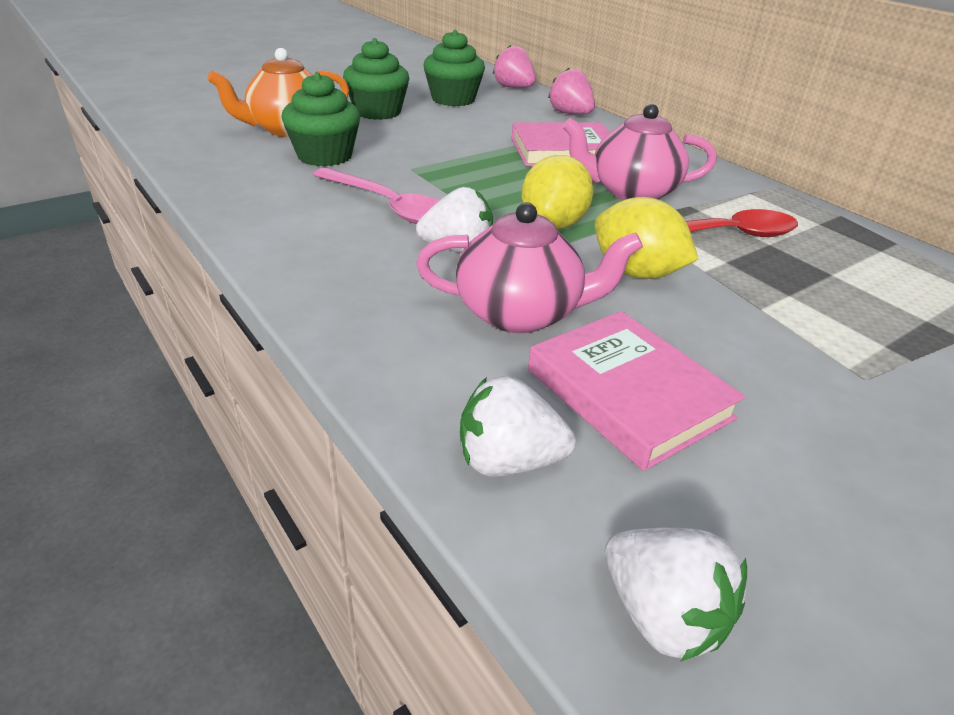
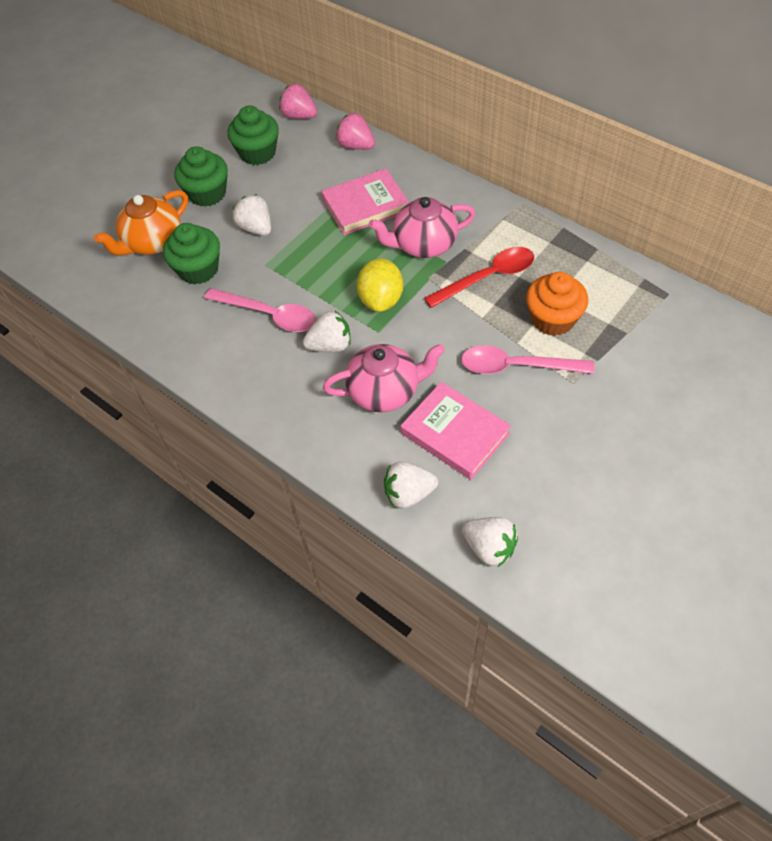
camera: 10 degrees left, 20 degrees up
(418, 142) = (256, 228): none -> white strawberry
(636, 272) = (442, 333): yellow lemon -> none
(758, 335) = (516, 366): none -> pink spoon
(825, 296) = (553, 319): none -> orange cupcake

